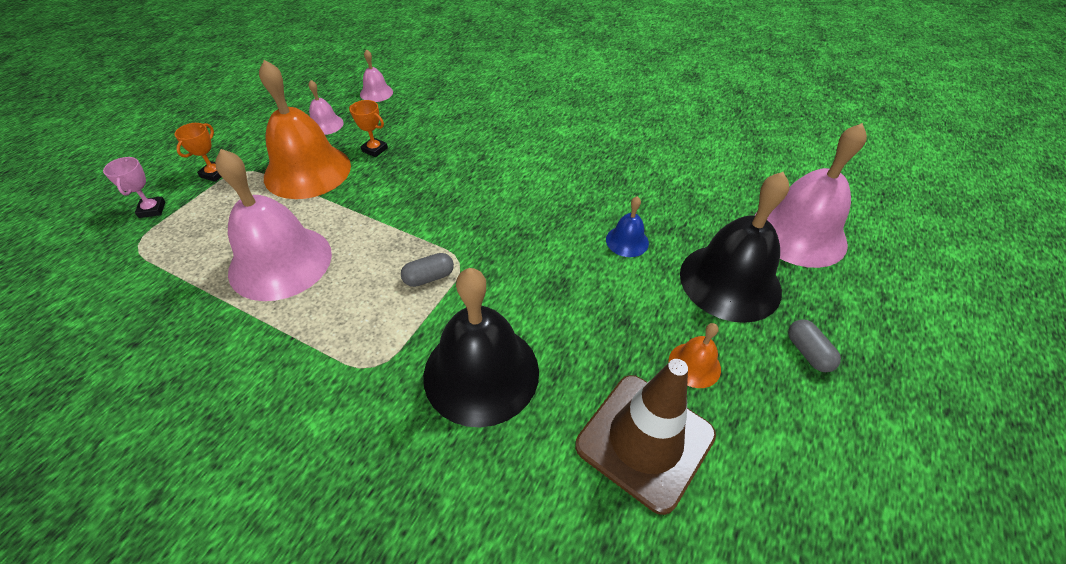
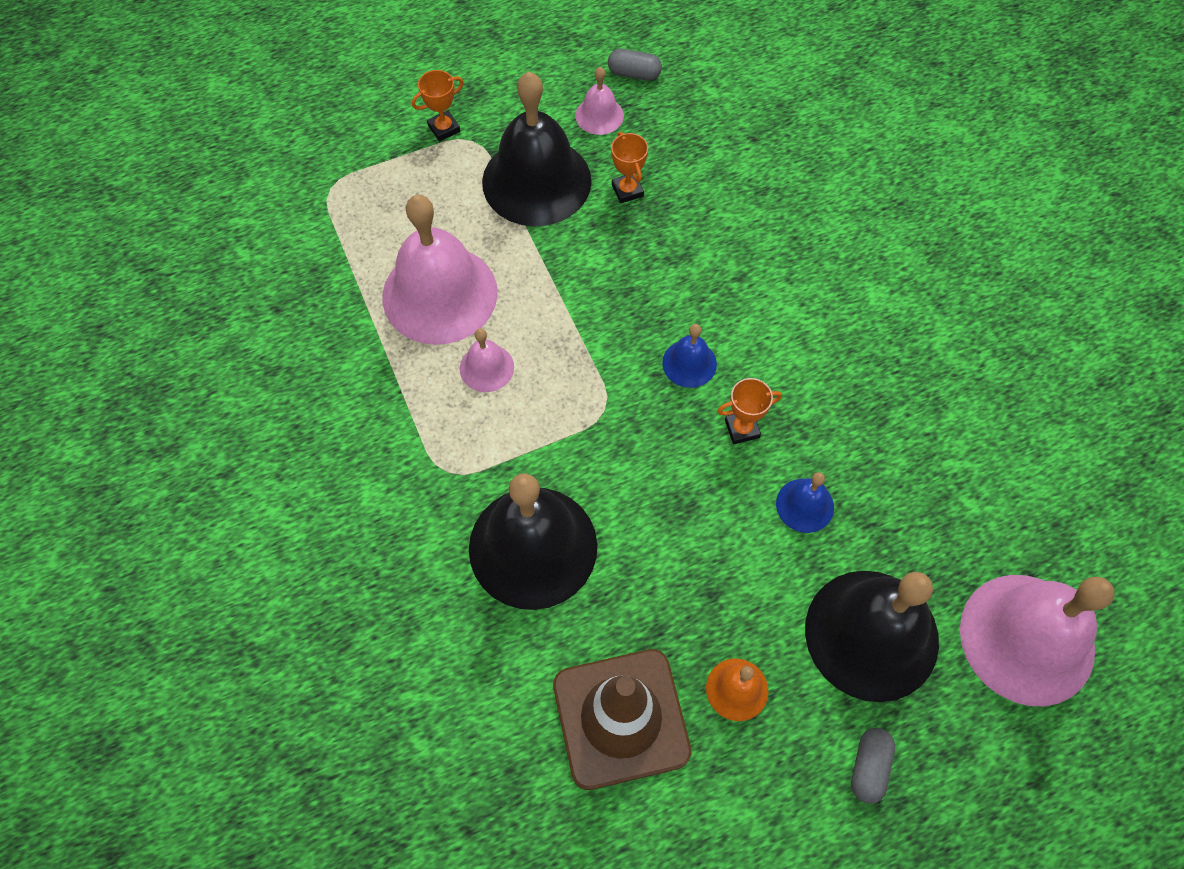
camera: 40 degrees right, 15 degrees up
(152, 209) = (363, 147): pink trophy -> none
(307, 171) = (536, 181): orange bell -> black bell
(376, 93) = (693, 91): pink bell -> pink bell (486, 367)
(429, 277) = (562, 408): grey capsule -> grey capsule (634, 73)
(491, 210) = (689, 363): none -> blue bell
(554, 225) = (742, 429): none -> orange trophy

